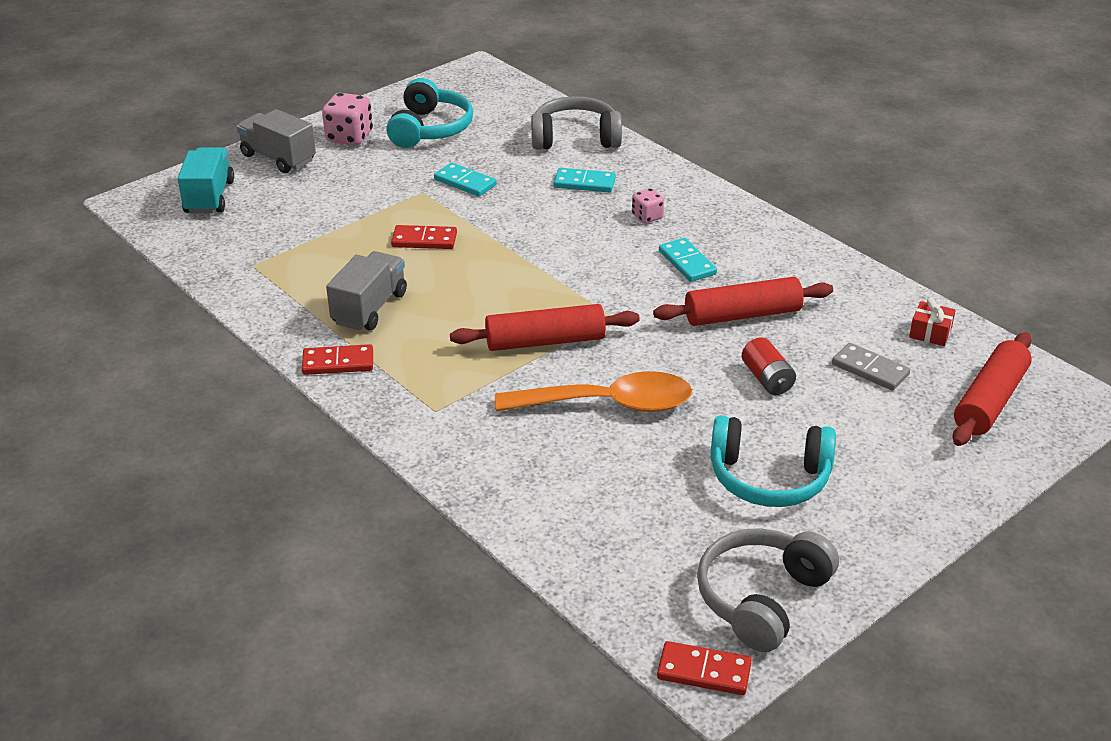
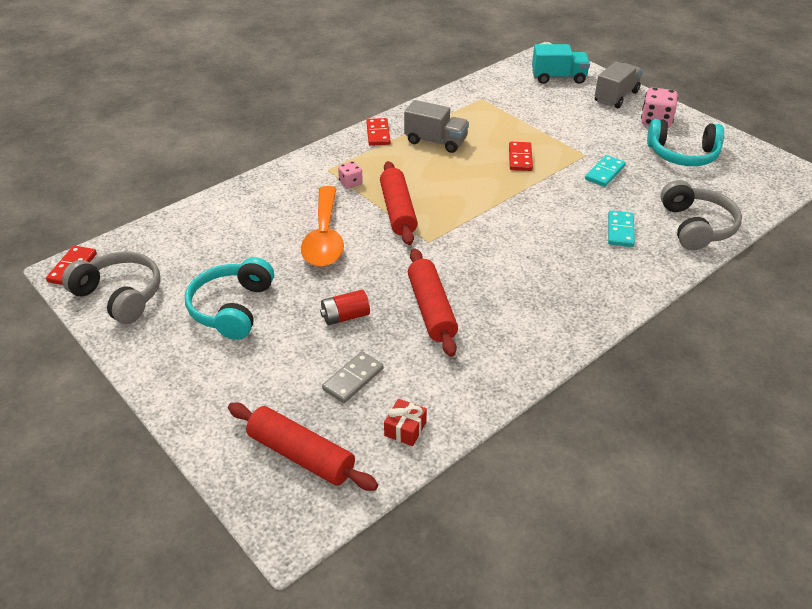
camera: 90 degrees right, 5 degrees up
(647, 217) = (573, 263): pink dice -> pink dice (350, 183)
(687, 263) = (506, 283): turquoise domino -> none

